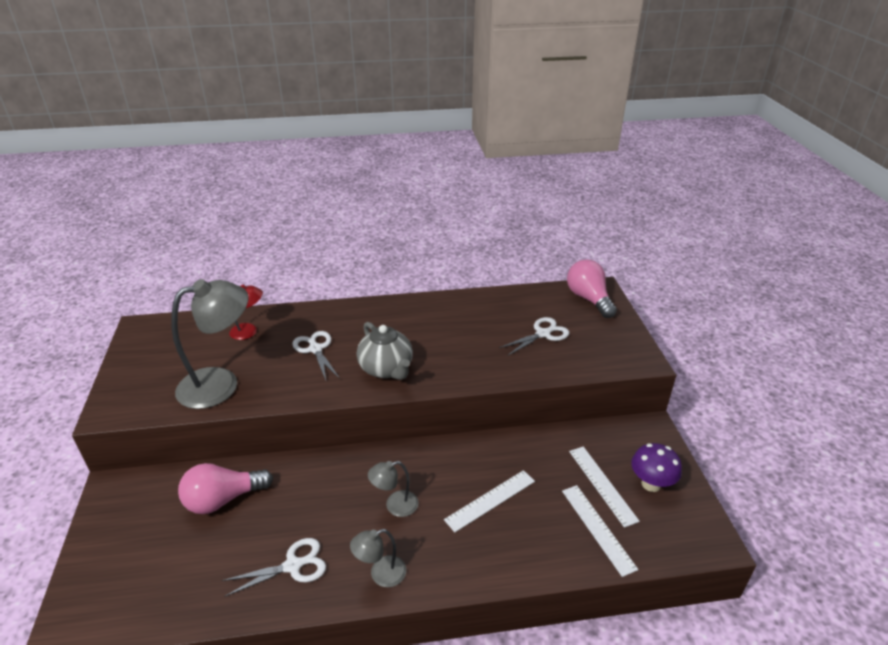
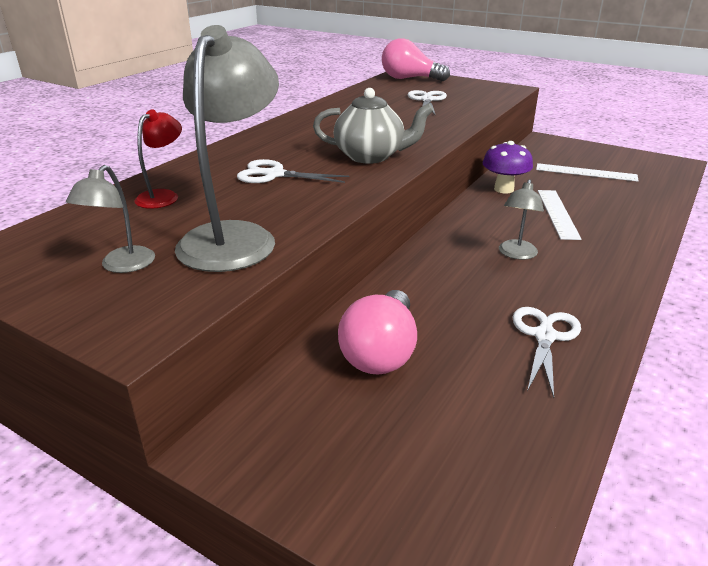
camera: 50 degrees left, 5 degrees down
(381, 574) = (602, 290): grey lamp -> grey lamp (122, 266)
(597, 528) = (630, 189): white ruler -> none
(651, 484) = (602, 159): purple mushroom -> purple mushroom (504, 189)

